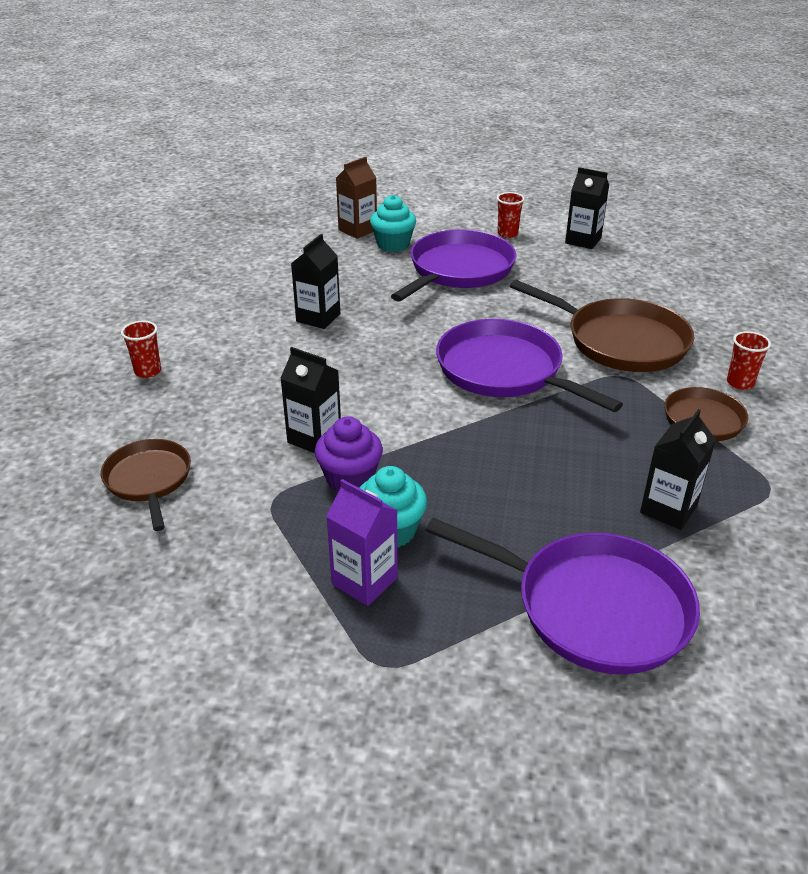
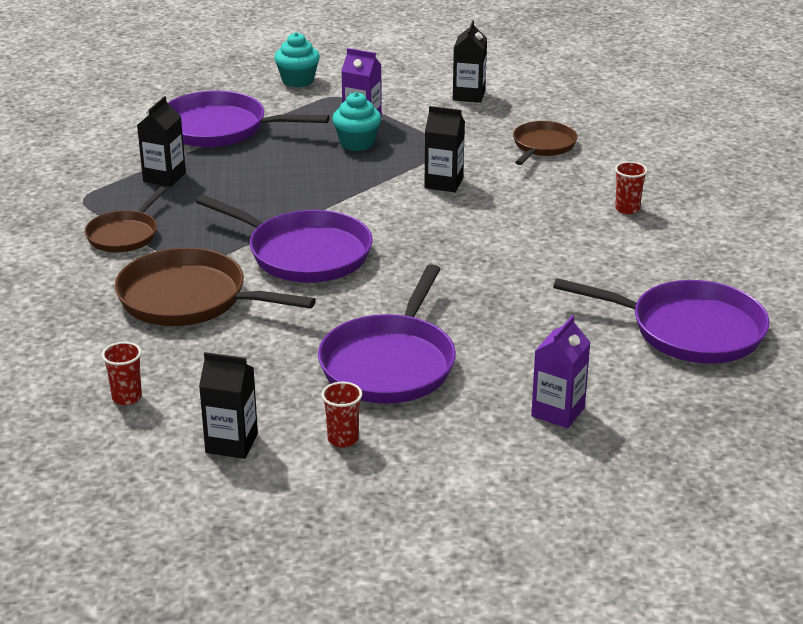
camera: 165 degrees right, 5 degrees down
(149, 480) = (543, 145): brown pan -> brown pan turned 120 degrees counterclockwise
(217, 262) = (690, 330): none -> purple pan
(318, 318) = (515, 279): black carton -> black carton (469, 95)
(350, 479) = (400, 164): purple cupcake -> none
(357, 230) = (558, 412): brown carton -> purple carton
(393, 244) = (493, 393): turquoise cupcake -> turquoise cupcake (298, 80)
(740, 383) = (76, 273): red cup -> red cup (127, 397)

